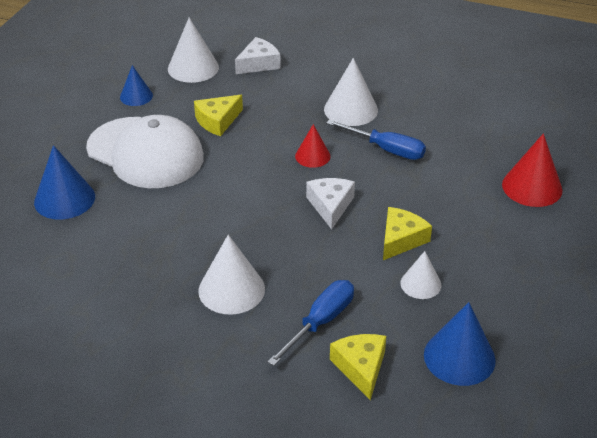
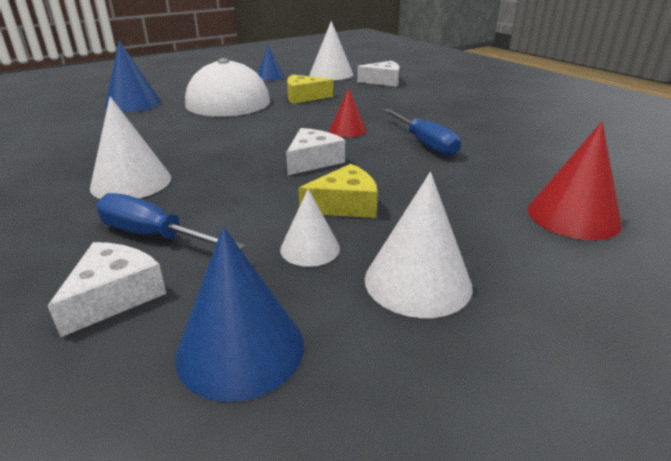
camera: 35 degrees right, 10 degrees down
(320, 322) = (154, 236): blue screwdriver -> blue screwdriver turned 135 degrees counterclockwise
(351, 109) = (425, 116): white cone -> white cone (417, 281)
(361, 367) = (114, 296): yellow cheese -> white cheese

